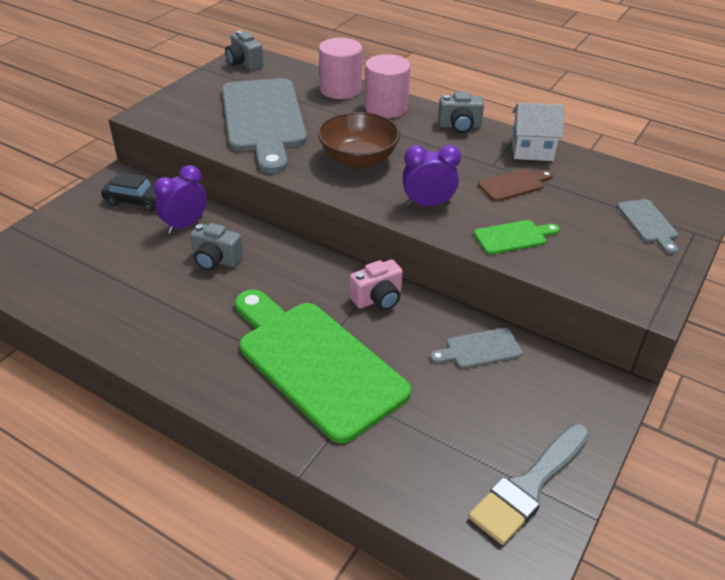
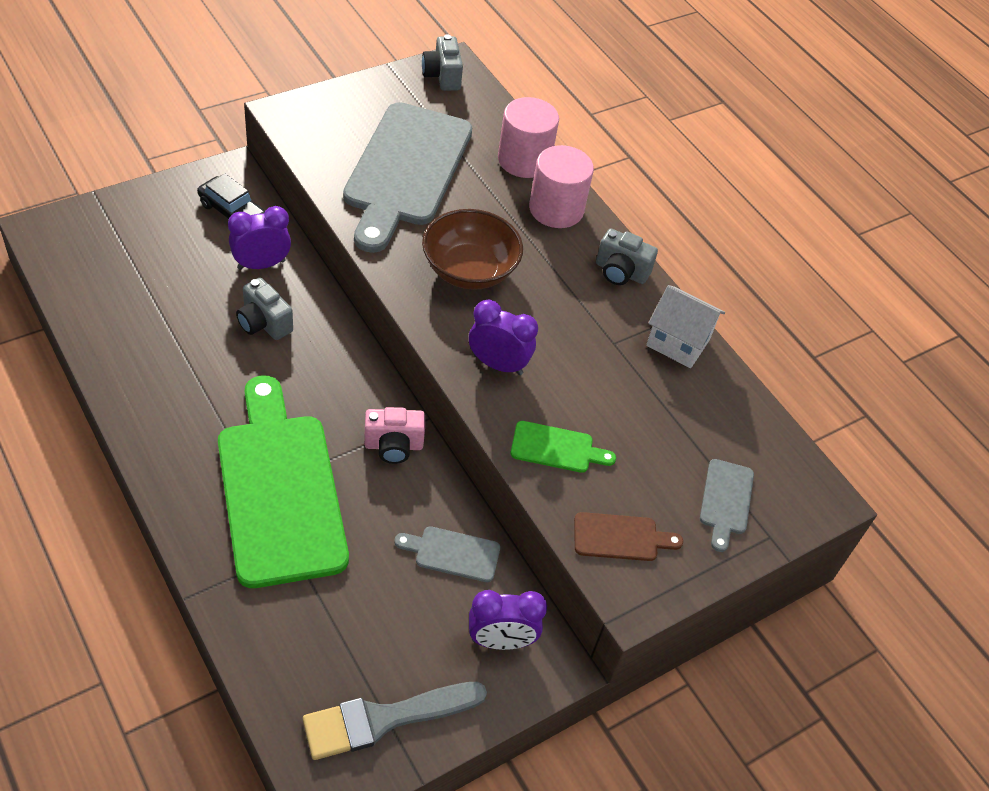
camera: 20 degrees right, 10 degrees up
(513, 185) = (615, 381): brown cutting board -> brown cutting board (620, 537)
(563, 390) = (500, 641): none -> purple clock

